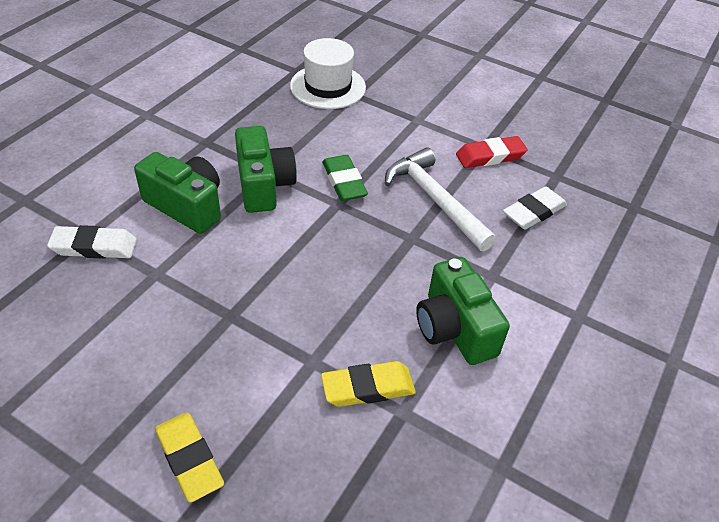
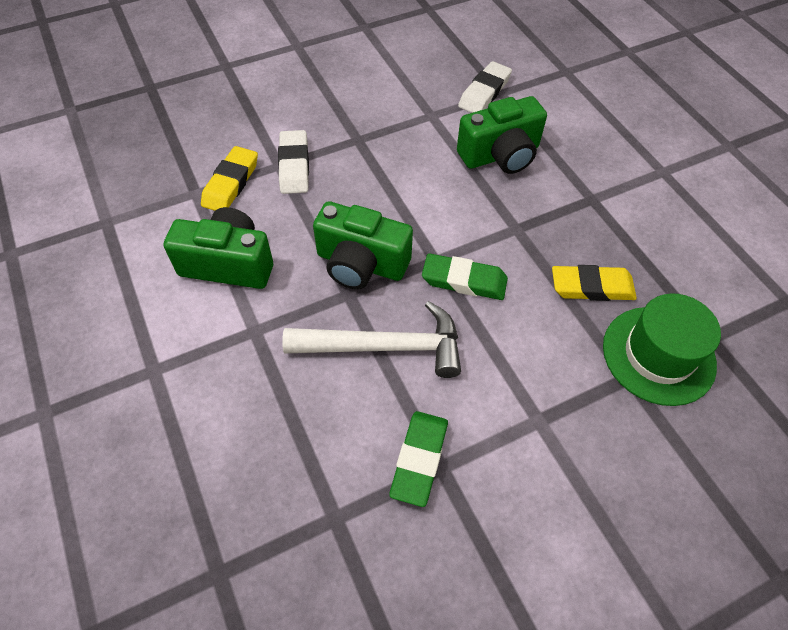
camera: 125 degrees right, 10 degrees up
(189, 459) = (264, 85): yellow eraser -> yellow eraser (592, 287)
(263, 185) = (497, 216): green camera -> green camera (361, 264)
(328, 86) = (658, 355): white hat -> green hat
(490, 156) = (419, 459): red eraser -> green eraser
(534, 212) = (299, 436): white eraser -> white eraser (294, 166)

